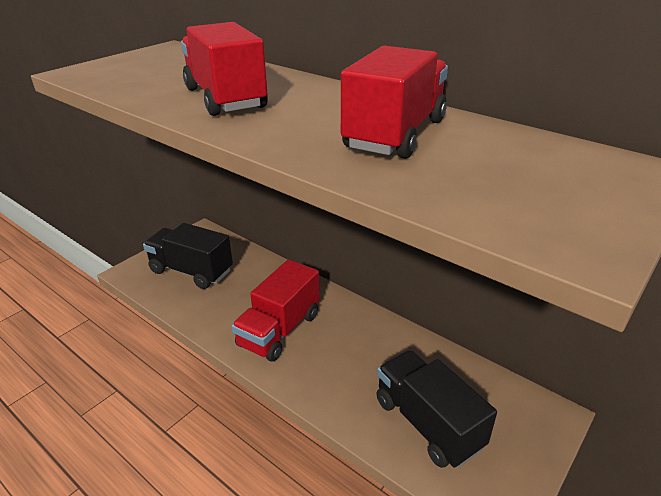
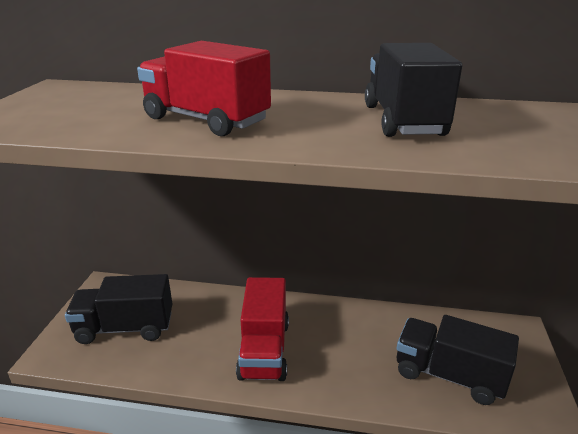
camera: 30 degrees left, 5 degrees down
(395, 134) = (403, 120): red truck -> black truck

